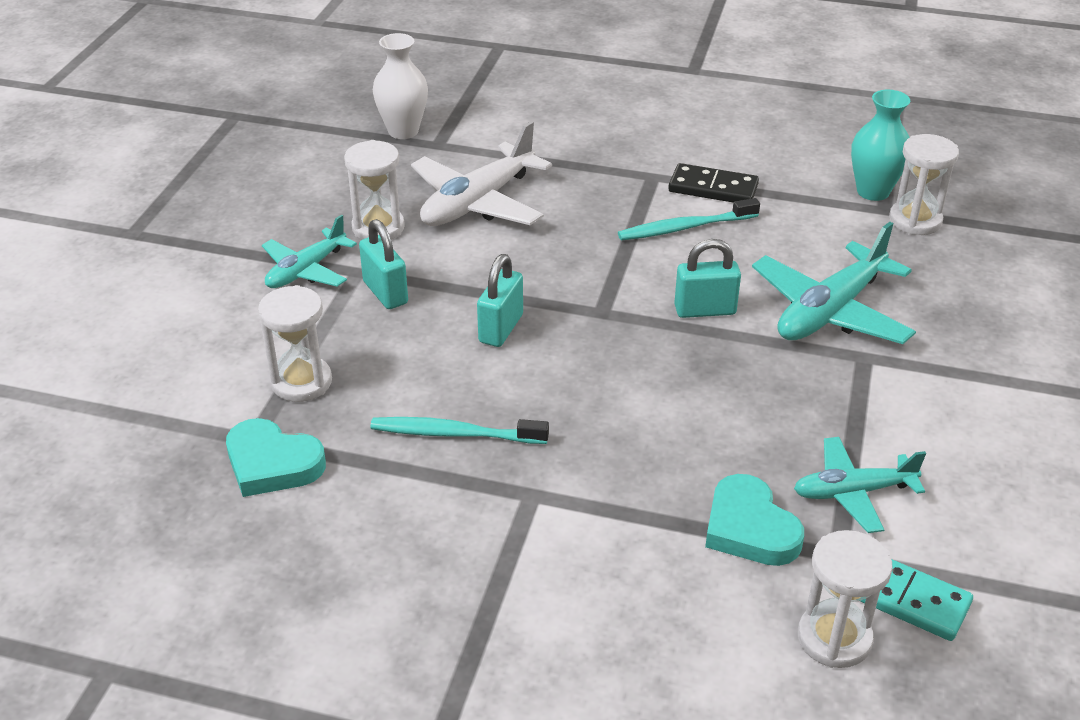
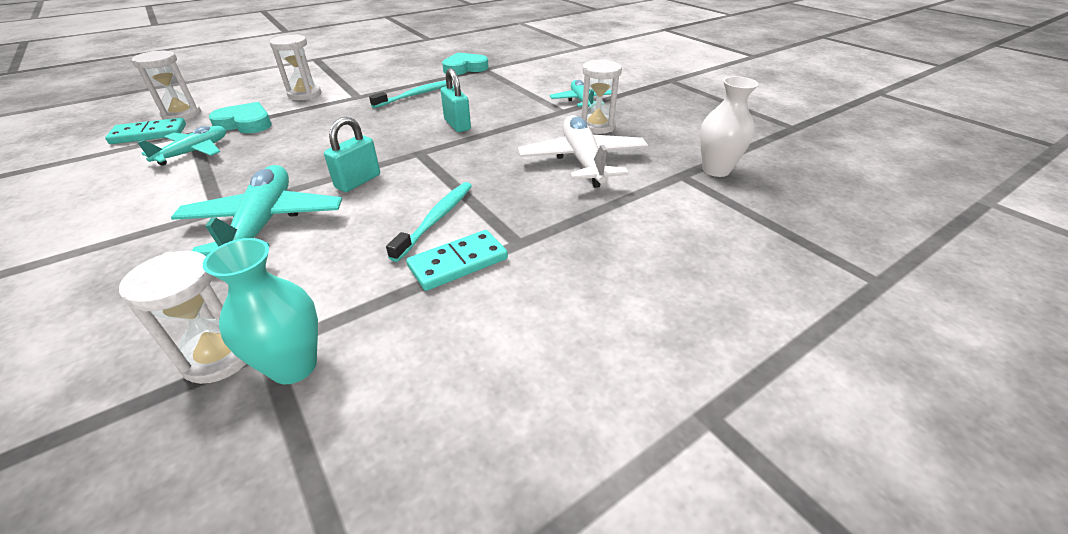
camera: 130 degrees right, 0 degrees up
(301, 382) = (500, 82): white hourglass -> white hourglass (304, 94)
(385, 292) = (533, 111): turquoise padlock -> none
(713, 188) = (458, 263): black domino -> turquoise domino

